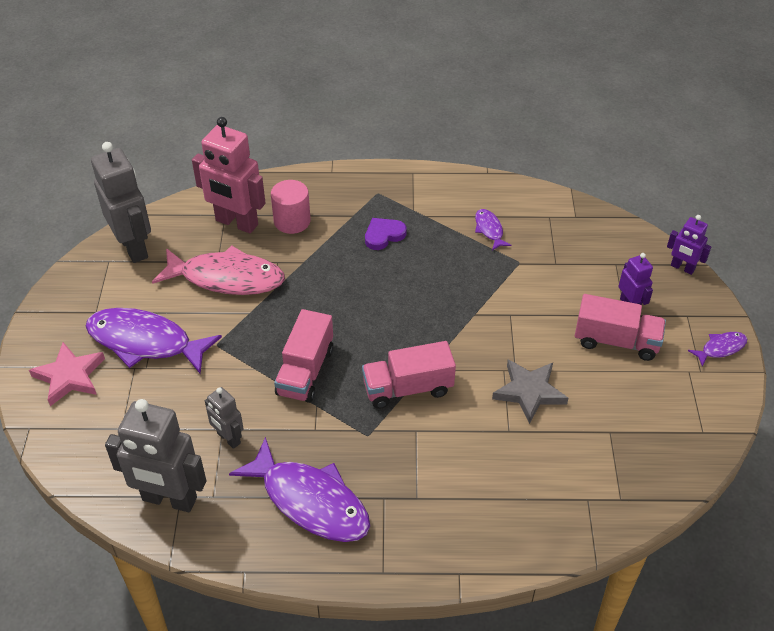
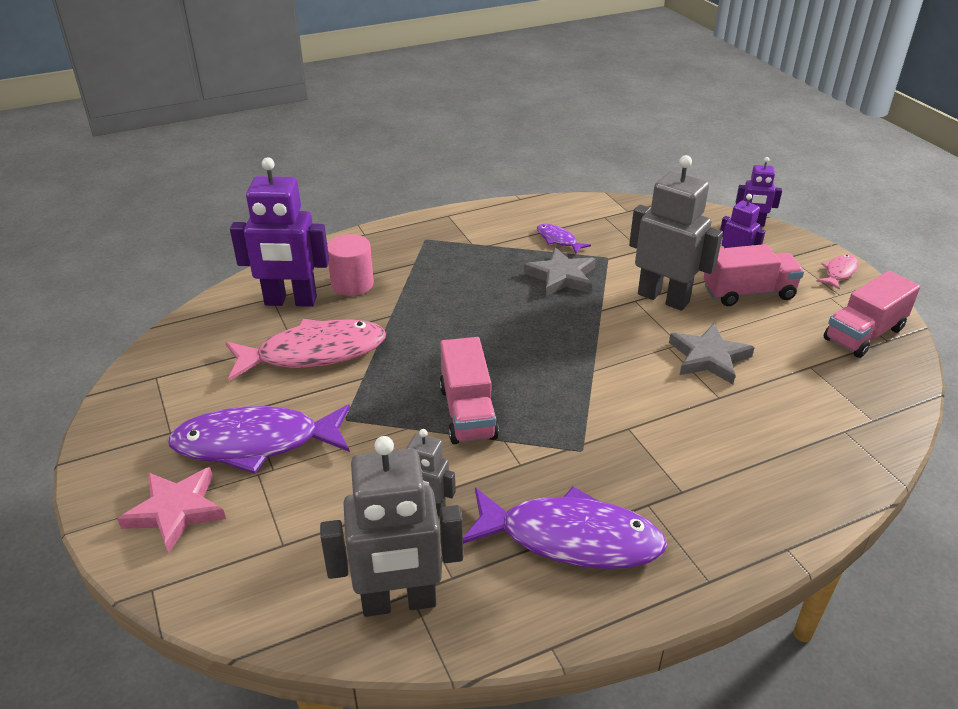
camera: 25 degrees left, 10 degrees down
(134, 247) = (180, 355): grey robot -> grey robot (663, 298)
(236, 223) = (290, 301): pink robot -> purple robot
(383, 235) = (458, 271): purple heart -> none
(408, 388) = (589, 393): pink truck -> pink truck (864, 334)
(465, 269) = (561, 277): none -> grey star
(720, 348) = (839, 272): purple fish -> pink fish

